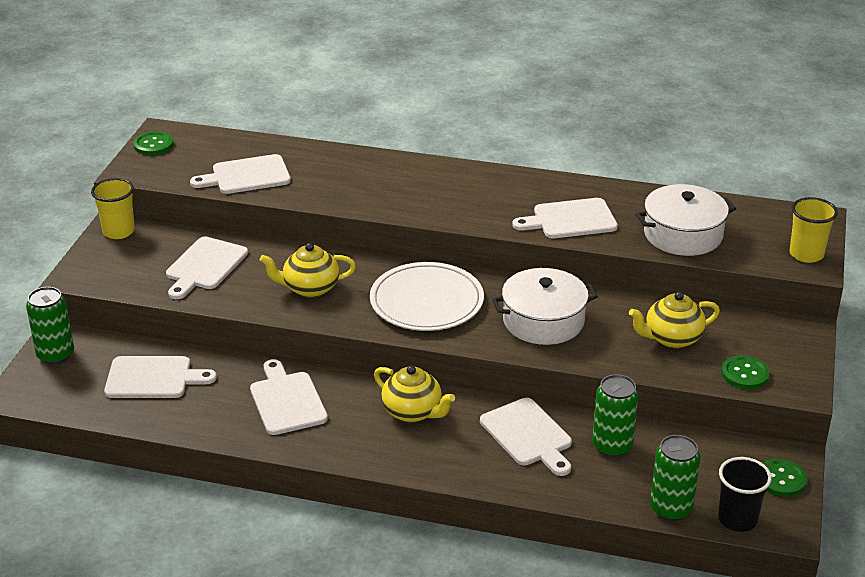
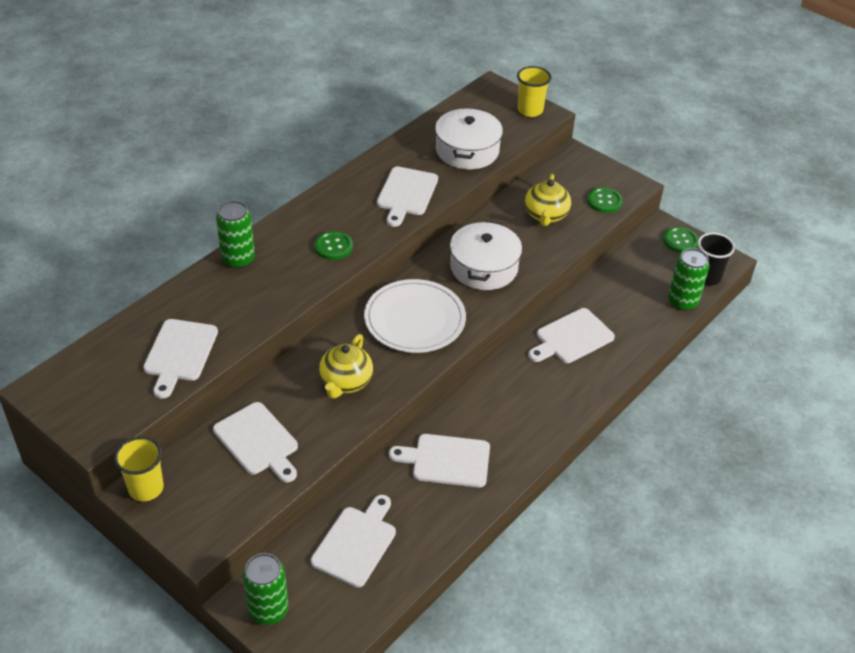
camera: 65 degrees left, 10 degrees up
(153, 145) = (59, 403): green button -> green button (333, 247)
(413, 412) = (508, 389): yellow teapot -> none
(528, 435) = (571, 338): white cutting board -> white cutting board turned 150 degrees clockwise
(612, 446) = (606, 301): green can -> green can (238, 259)

